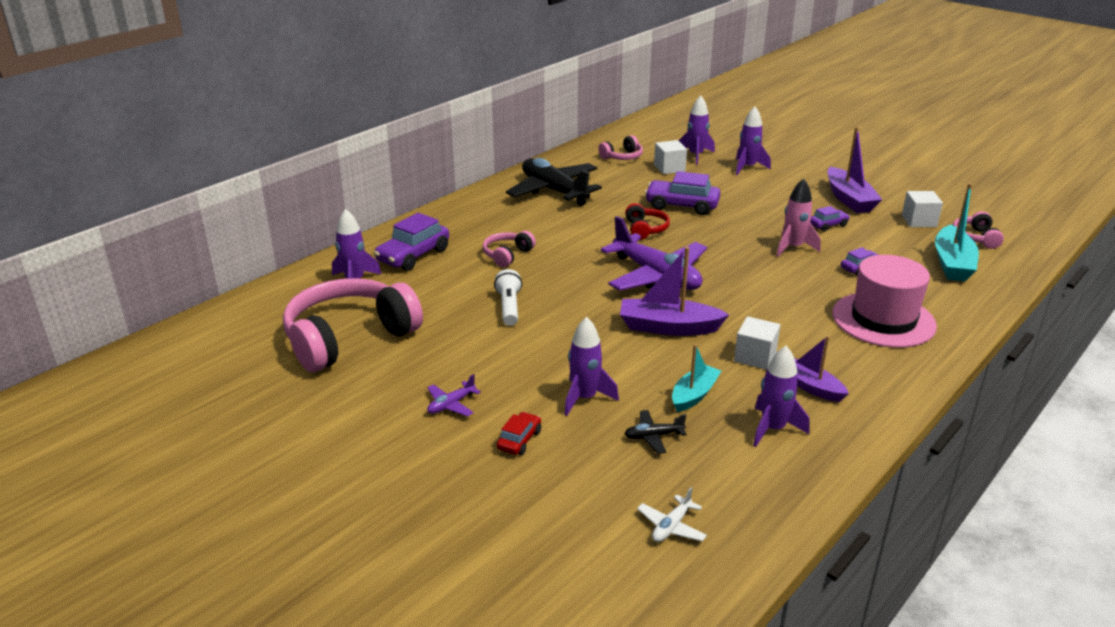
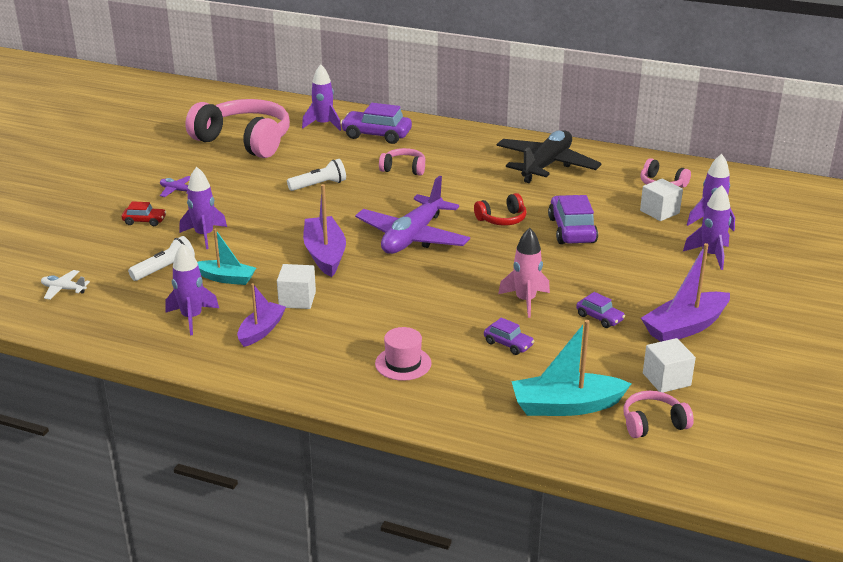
camera: 70 degrees right, 0 degrees up
(653, 436) = (165, 269): black plane -> white flashlight
(883, 320) = (403, 363): pink hat -> pink hat, size x0.53

